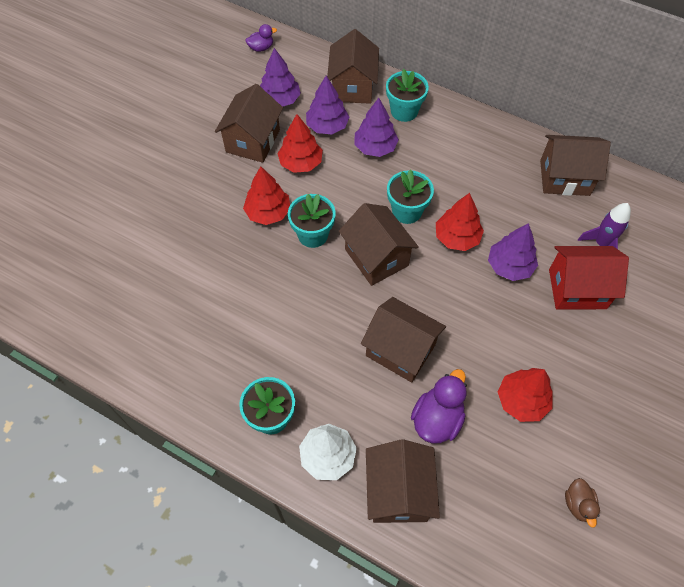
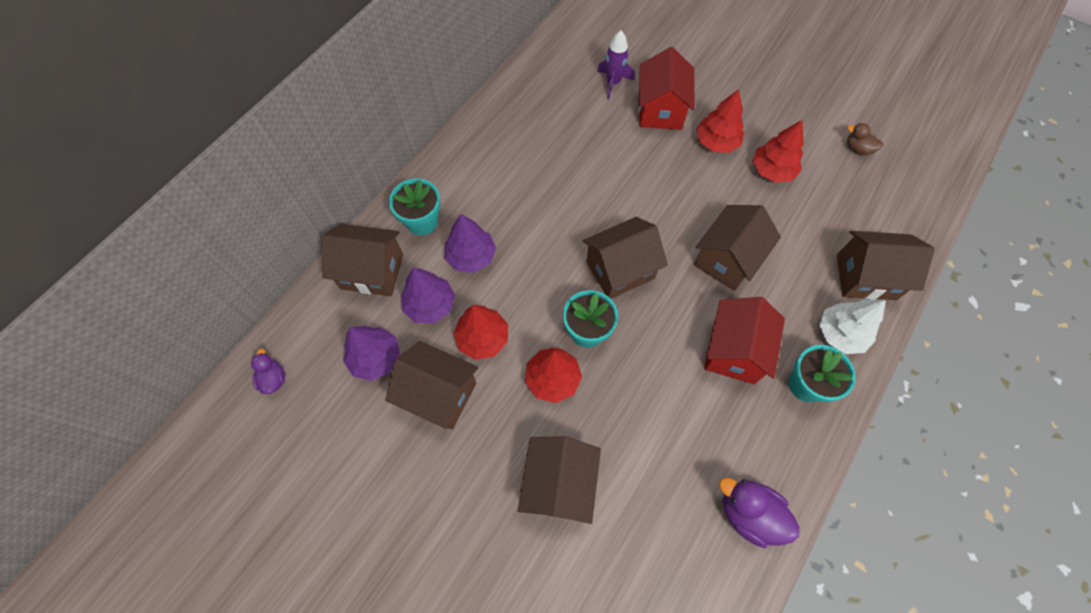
camera: 85 degrees left, 5 degrees up
(302, 353) = (734, 351): none -> red house
(407, 211) = (563, 235): turquoise flower pot -> none
(437, 419) = (795, 238): purple duck -> purple duck (749, 513)
(457, 237) = (599, 194): red tree -> red tree (716, 142)
(509, 266) = (634, 156): purple tree -> none
(564, 178) = (535, 95): brown house -> brown house (559, 484)
(578, 504) = (857, 149): brown duck -> brown duck turned 150 degrees counterclockwise

